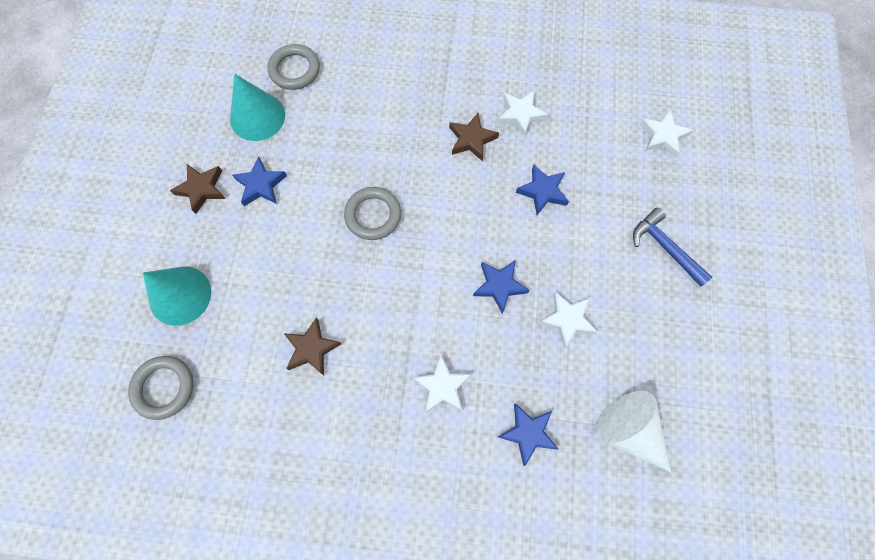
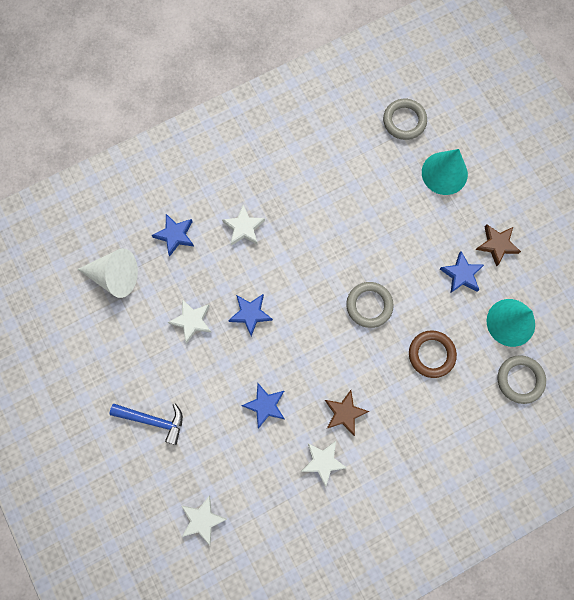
camera: 145 degrees right, 5 degrees up
(311, 348) = (338, 197): brown star -> none
(352, 136) = (431, 354): none -> brown ring

